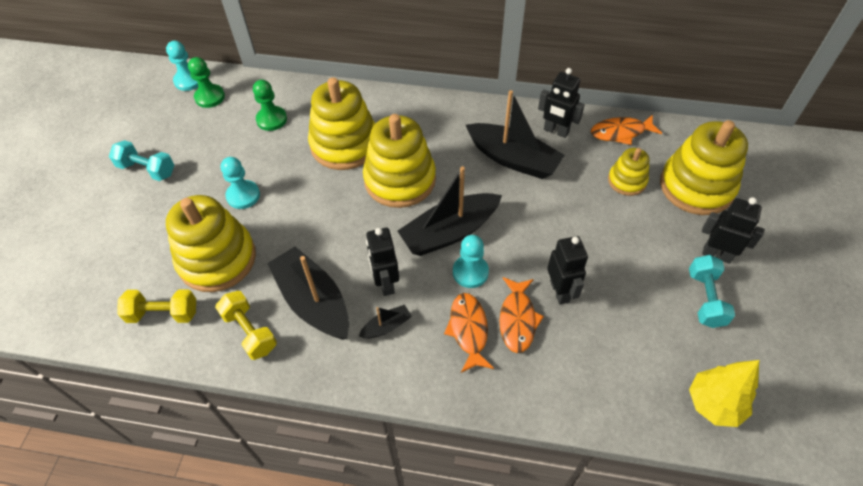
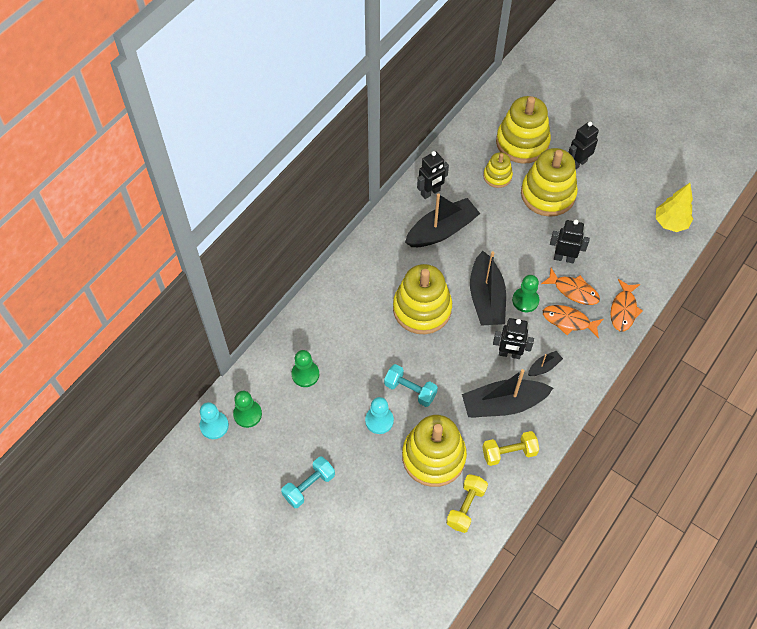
camera: 65 degrees left, 5 degrees up
(344, 144) = (365, 332): yellow stacking toy -> yellow stacking toy (548, 194)
(386, 326) = (544, 367): black boat -> black boat turned 60 degrees clockwise
(470, 272) = (525, 300): turquoise pawn -> green pawn
(620, 132) = (454, 156): orange fish -> orange fish (623, 310)
(705, 298) = (604, 187): turquoise dumbbell -> turquoise dumbbell (410, 390)

